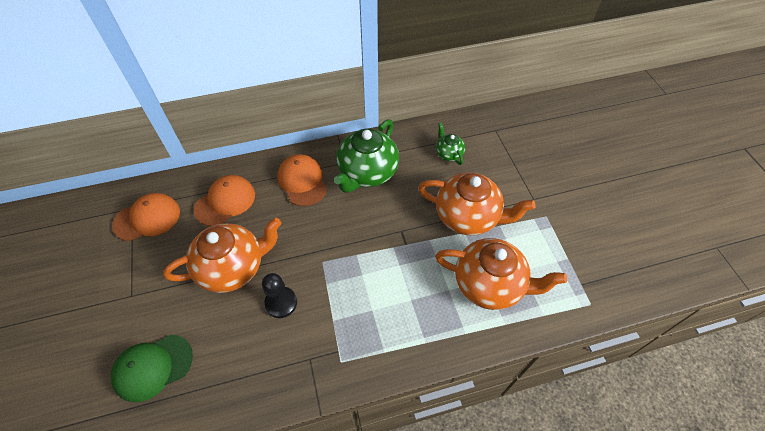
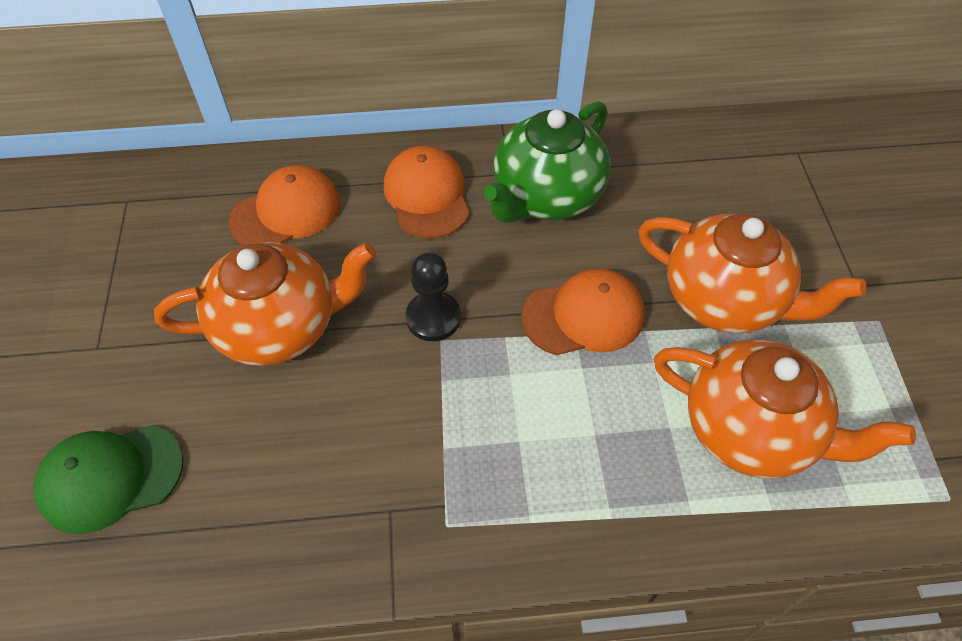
camera: 10 degrees right, 0 degrees up
(147, 218) = (149, 221): orange cap -> orange cap (583, 315)
(281, 303) = (354, 401): black pawn -> black pawn (433, 318)
(448, 153) = (702, 182): green teapot -> none

